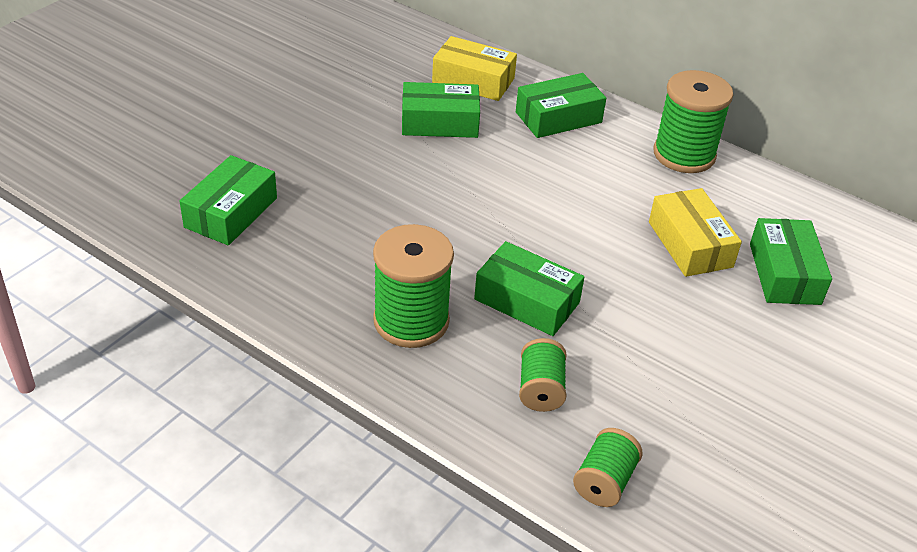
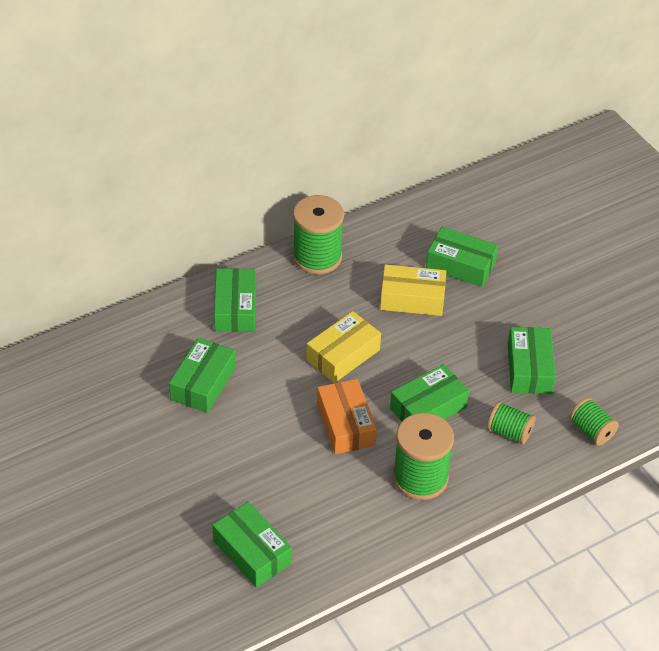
camera: 65 degrees left, 5 degrees up
(453, 237) = (345, 424): none -> orange box
(473, 80) = (157, 341): yellow box -> yellow box (343, 355)
(666, 384) = (529, 368): none -> green box

